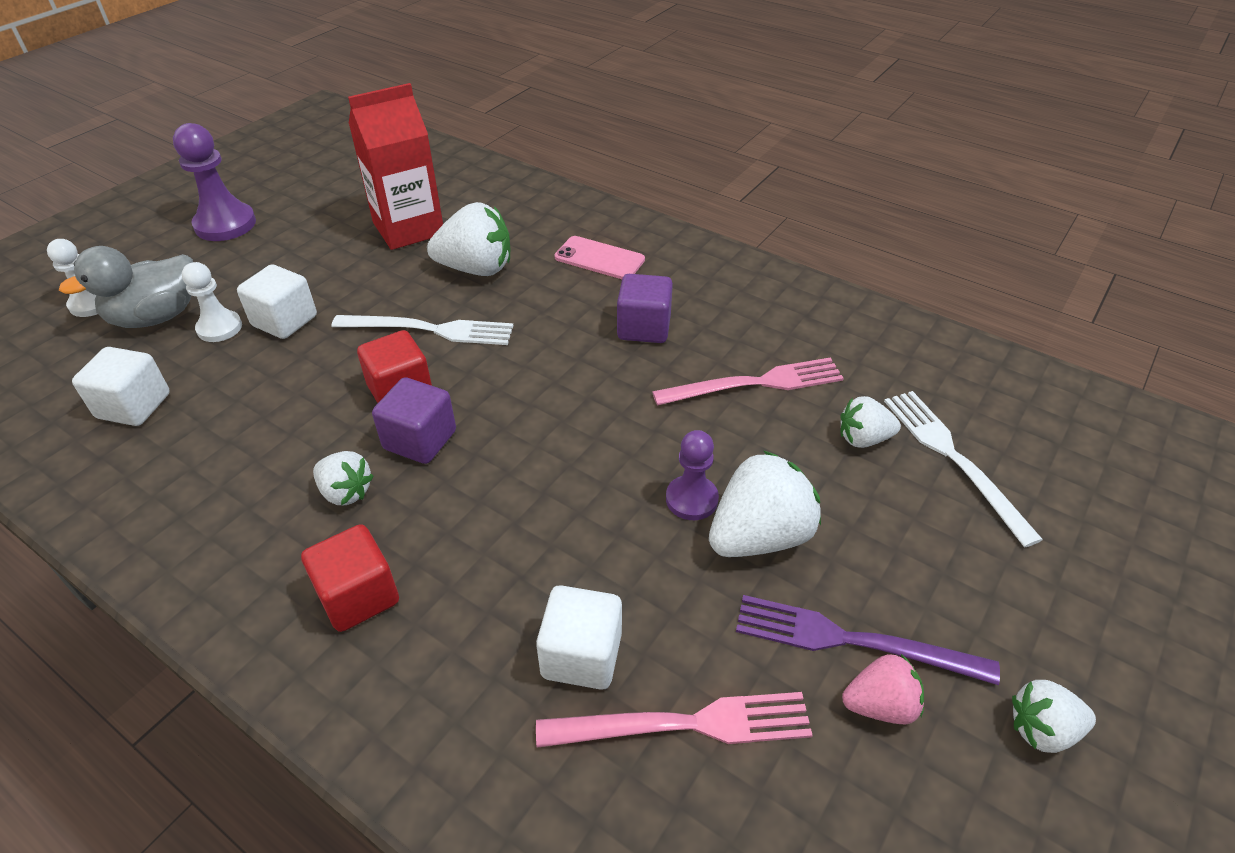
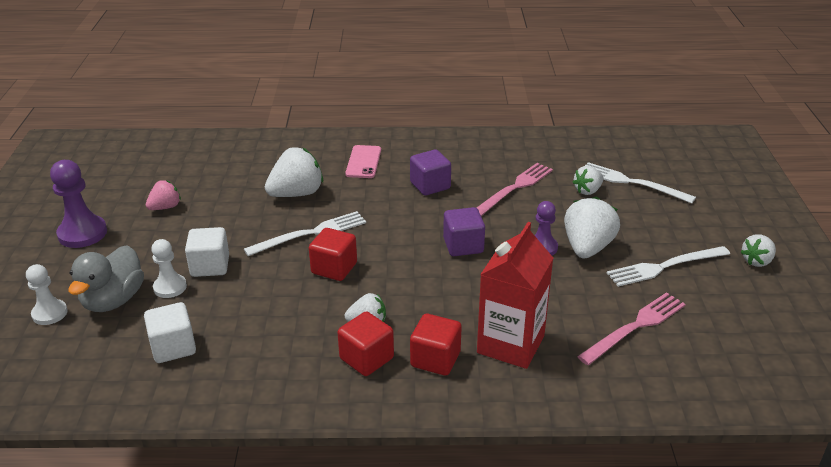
camera: 35 degrees left, 10 degrees down
(287, 542) = (366, 358): none -> red cube
(408, 229) = (222, 189): red carton -> red carton (510, 344)
(420, 440) = (376, 284): purple cube -> purple cube (463, 246)
(581, 655) = (566, 326): white cube -> none
(599, 258) = (363, 162): pink phone -> pink phone turned 75 degrees counterclockwise
(852, 640) = (664, 266): purple fork -> white fork
(880, 705) = (697, 282): pink strawberry -> pink strawberry (165, 207)

